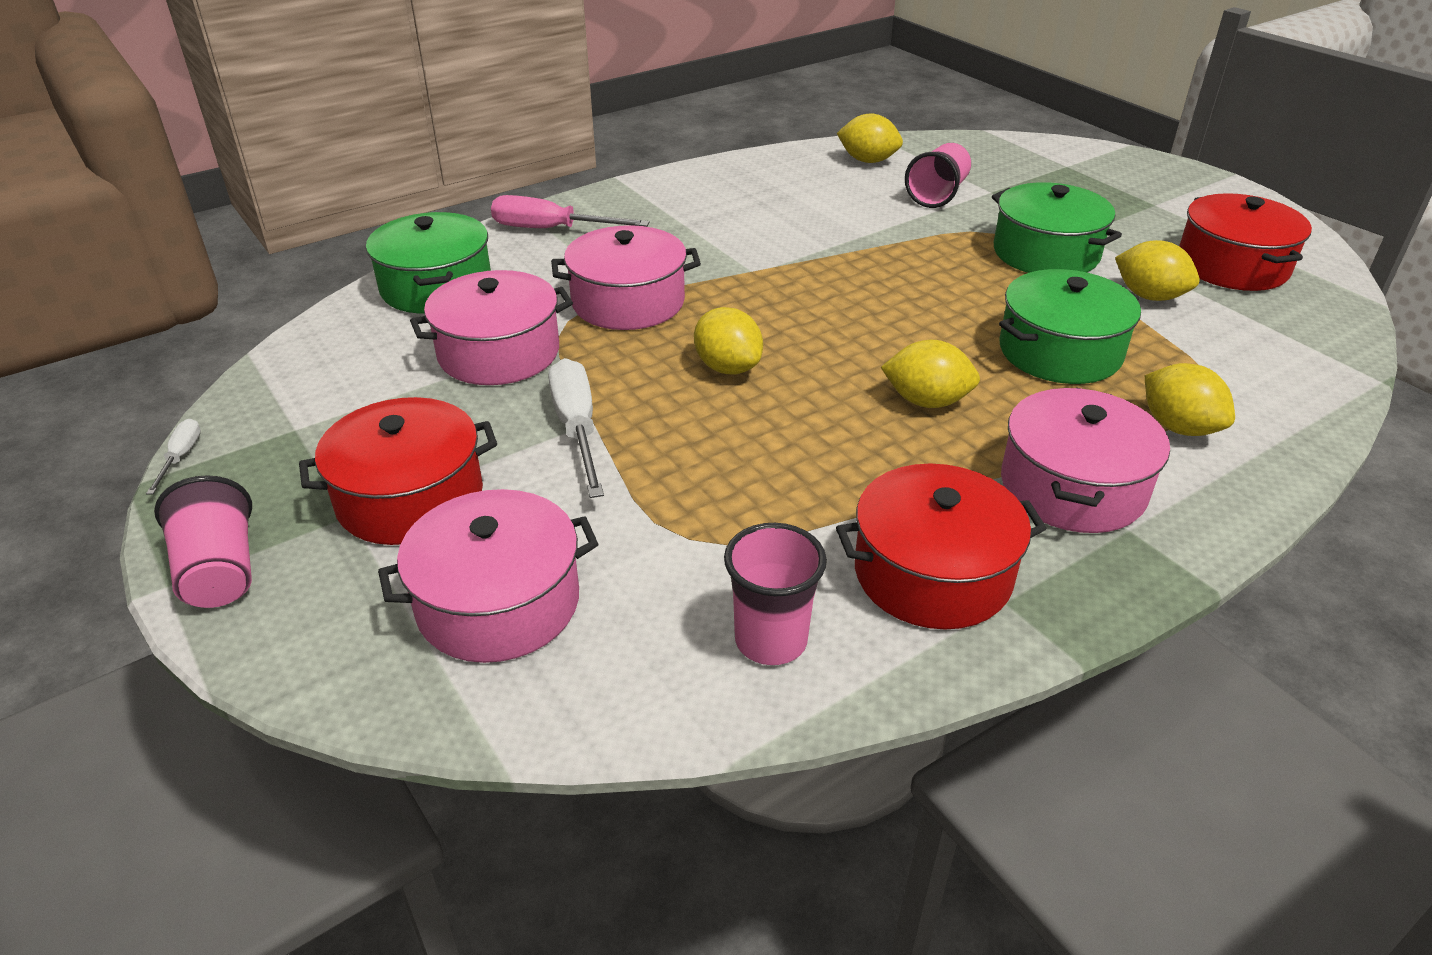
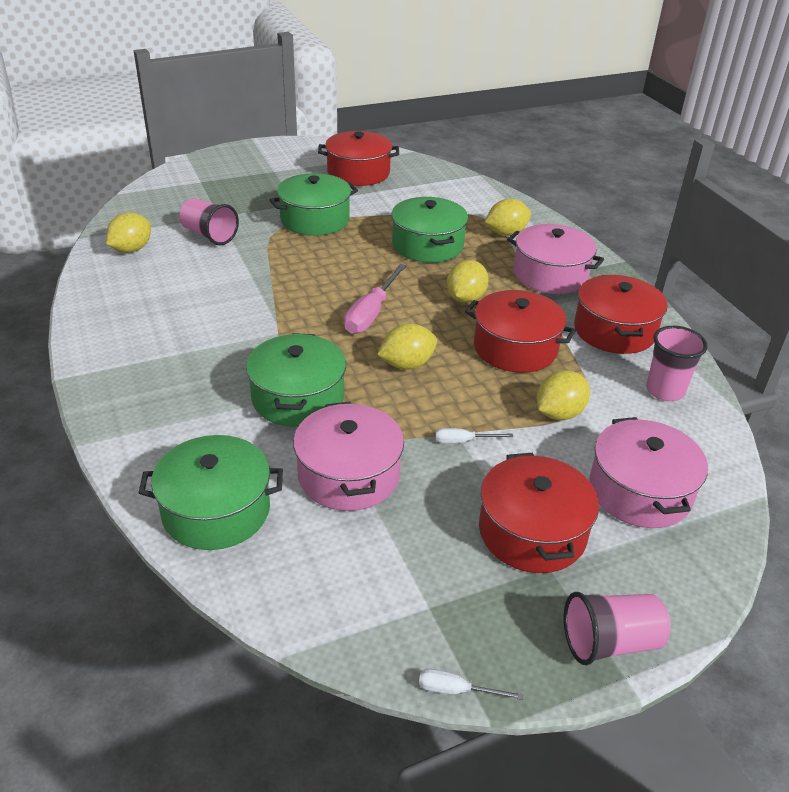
camera: 80 degrees left, 0 degrees up
(551, 229) = (143, 428): pink screwdriver -> pink screwdriver (371, 313)
(577, 428) = (463, 441): white screwdriver -> white screwdriver, size x0.51
(628, 302) = (298, 398): pink pot -> green pot
(816, 459) = (515, 348): none -> red pot
(1149, 296) = (380, 204): yellow lemon -> yellow lemon (559, 413)

